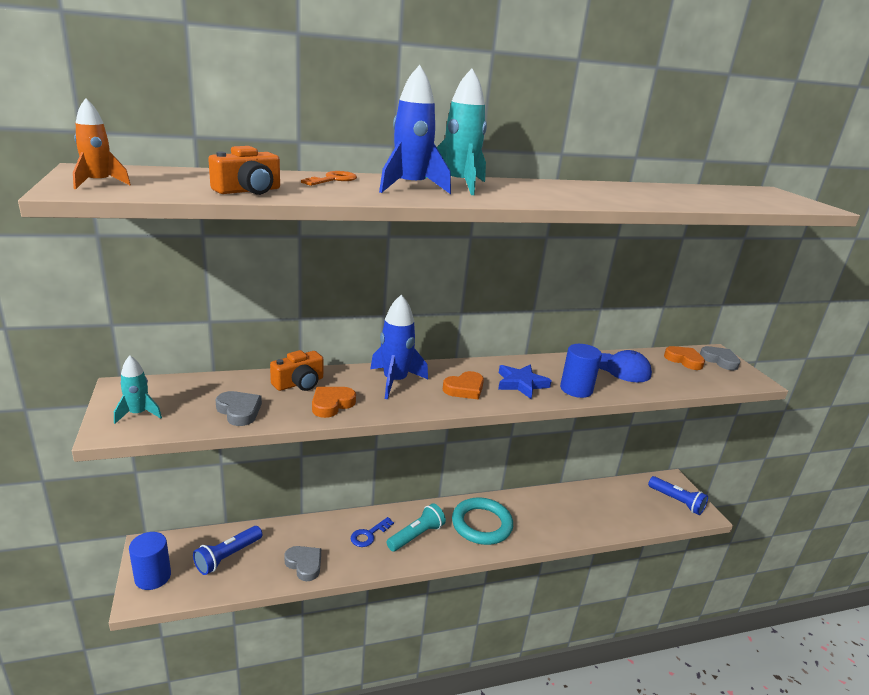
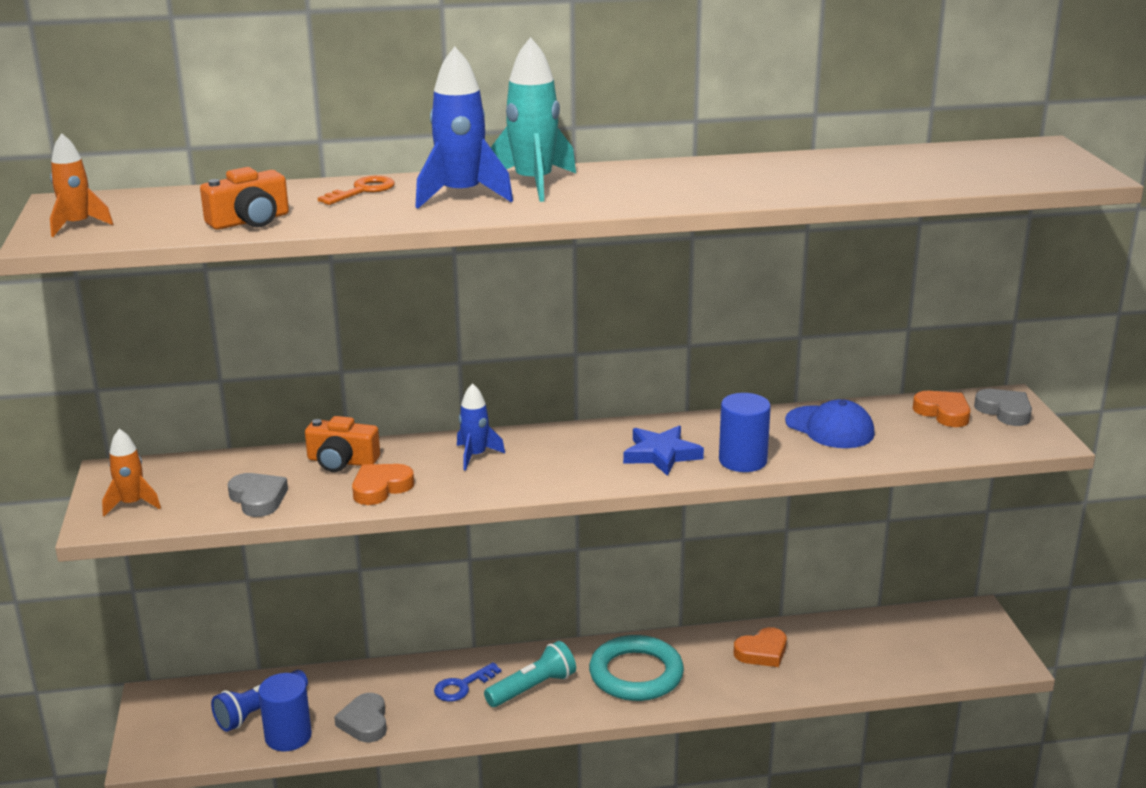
camera: 10 degrees right, 0 degrees up
(138, 414) = (132, 504): turquoise rocket -> orange rocket
(153, 577) = (159, 733): blue cylinder -> blue cylinder (288, 736)
(299, 383) = (342, 461): orange camera -> orange camera turned 45 degrees clockwise
(304, 564) = (365, 722): grey heart -> grey heart turned 150 degrees counterclockwise
(395, 381) = (475, 456): blue rocket -> blue rocket, size x0.61
(464, 389) = (574, 464): orange heart -> orange heart (762, 652)
(676, 501) = (969, 644): blue flashlight -> none

